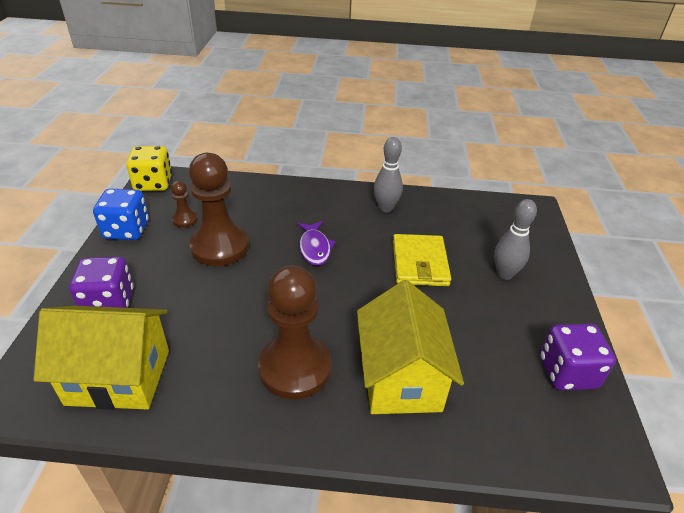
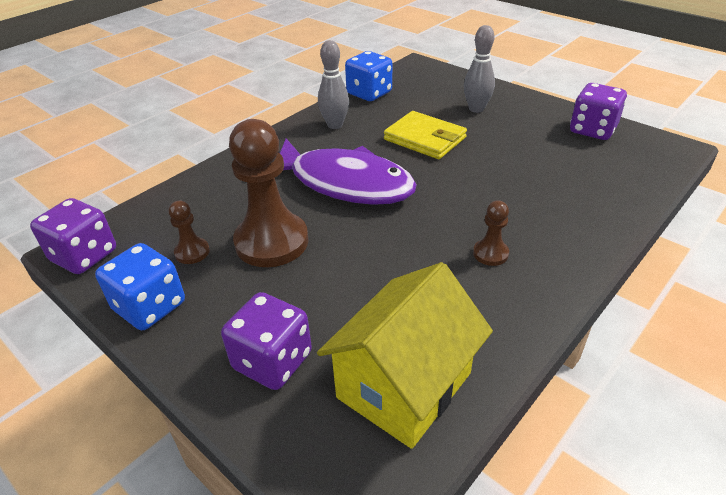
camera: 50 degrees left, 0 degrees up
(153, 183) = (84, 256): yellow dice -> purple dice
(295, 368) = (490, 253): brown pawn -> brown pawn, size x0.46
(315, 248) = (344, 183): purple fish -> purple fish, size x2.15
(401, 378) = (545, 201): yellow house -> none
(452, 203) = (369, 93): none -> blue dice

